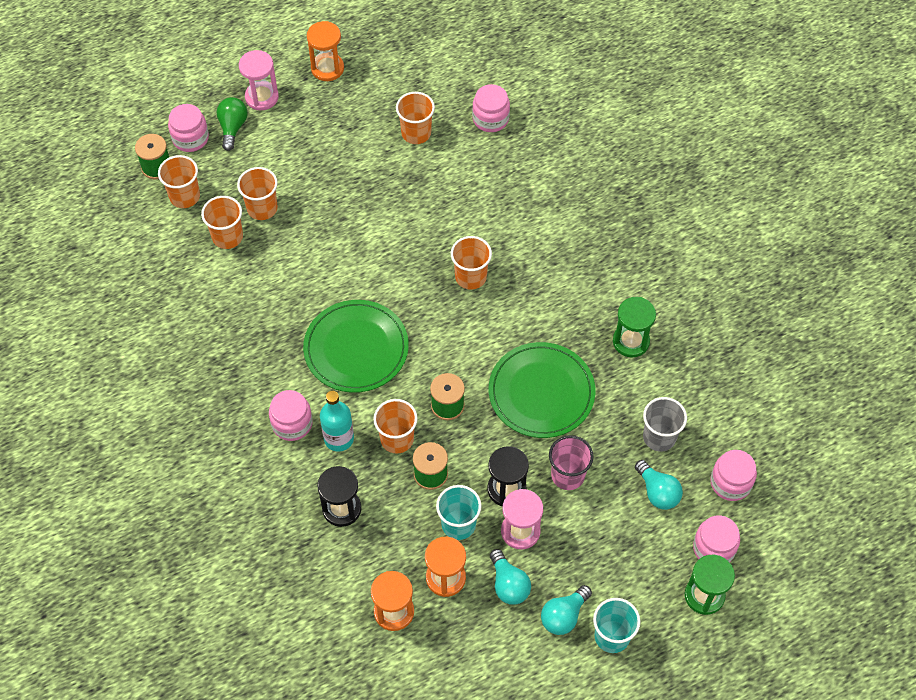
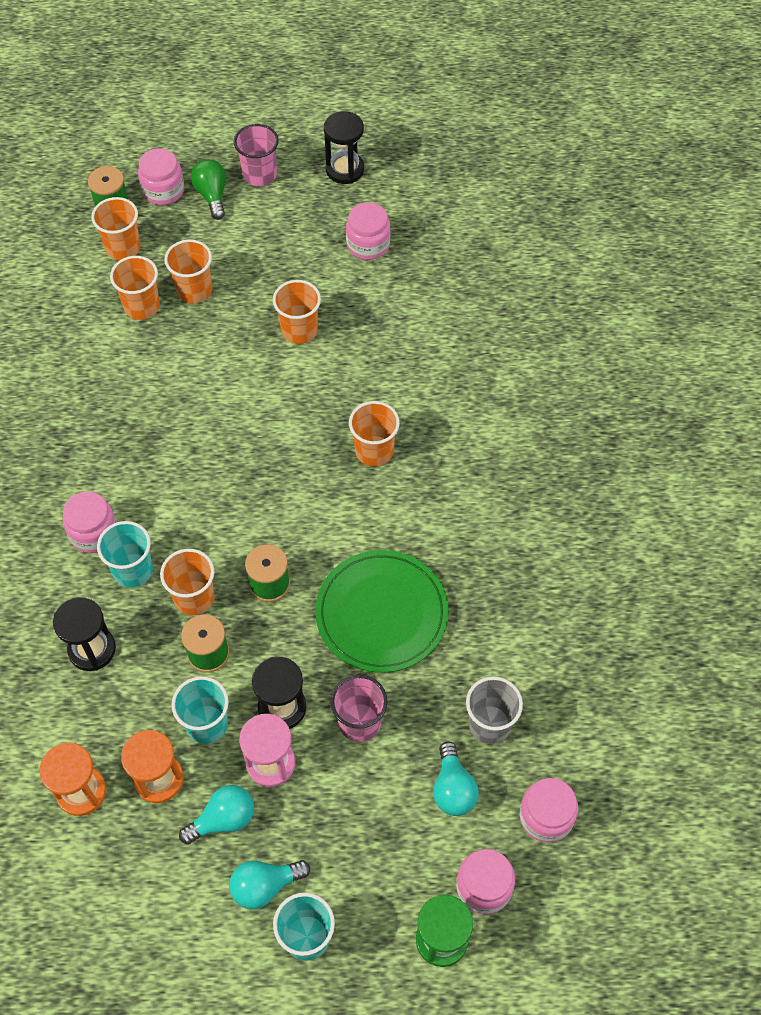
camera: 25 degrees right, 0 degrees up
(233, 128) = (212, 195): green light bulb -> green light bulb turned 45 degrees counterclockwise
(262, 97) = (259, 175): pink hourglass -> pink cup
(327, 68) = (345, 169): orange hourglass -> black hourglass
(339, 438) = (133, 570): turquoise bottle -> turquoise cup
(356, 348) = (207, 479): green plate -> none
(416, 133) = (401, 272): orange cup -> orange cup (299, 330)
(490, 119) = (491, 286): pink jar -> pink jar (368, 244)
(508, 584) = (223, 819): turquoise light bulb -> turquoise light bulb turned 120 degrees counterclockwise
(631, 341) = (516, 598): green hourglass -> none

